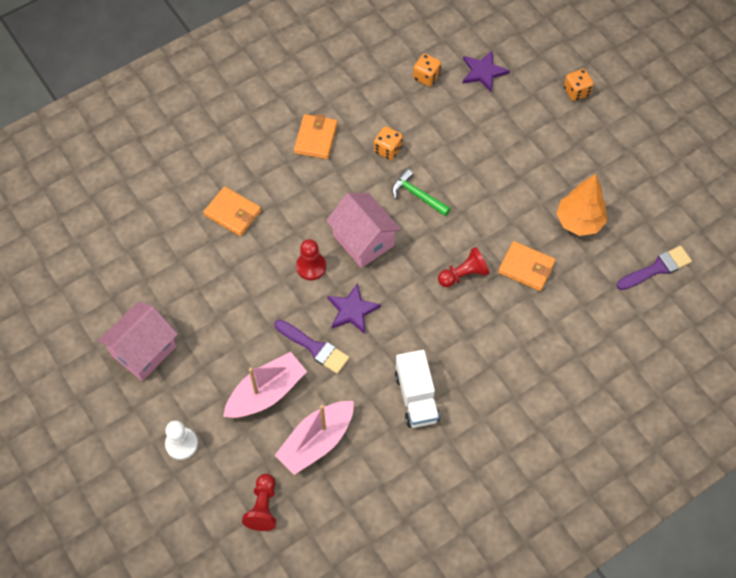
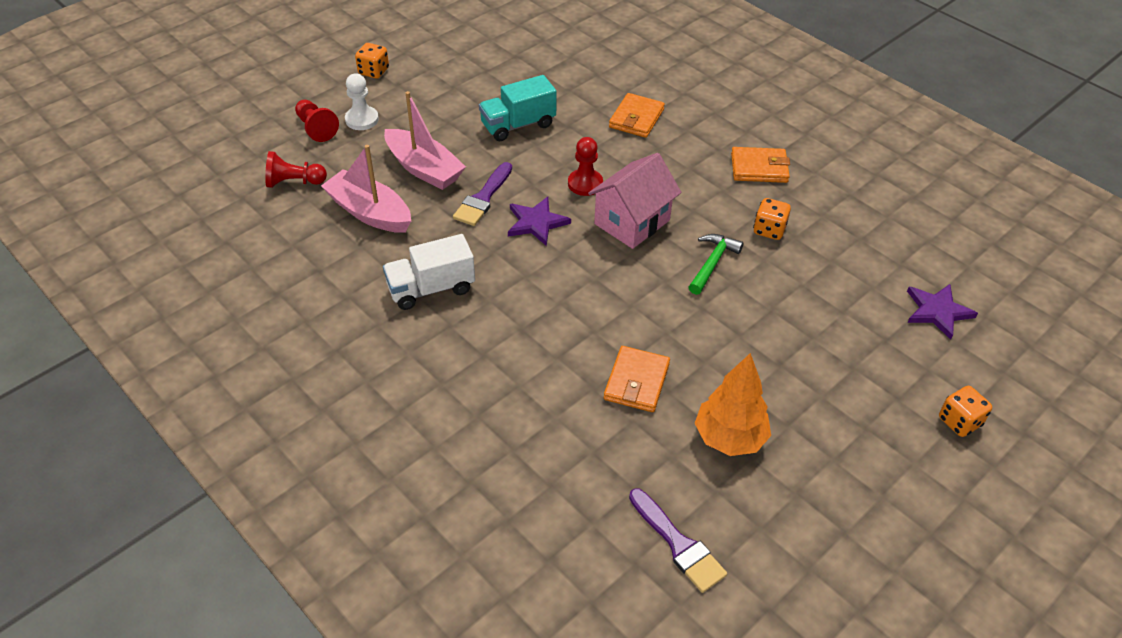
camera: 80 degrees right, 15 degrees down
(144, 351) = (460, 82): pink house -> none
(221, 308) = (518, 125): none -> turquoise truck
(426, 77) = (898, 255): orange dice -> orange dice (373, 71)
(463, 274) = (609, 317): red pawn -> red pawn (316, 128)

